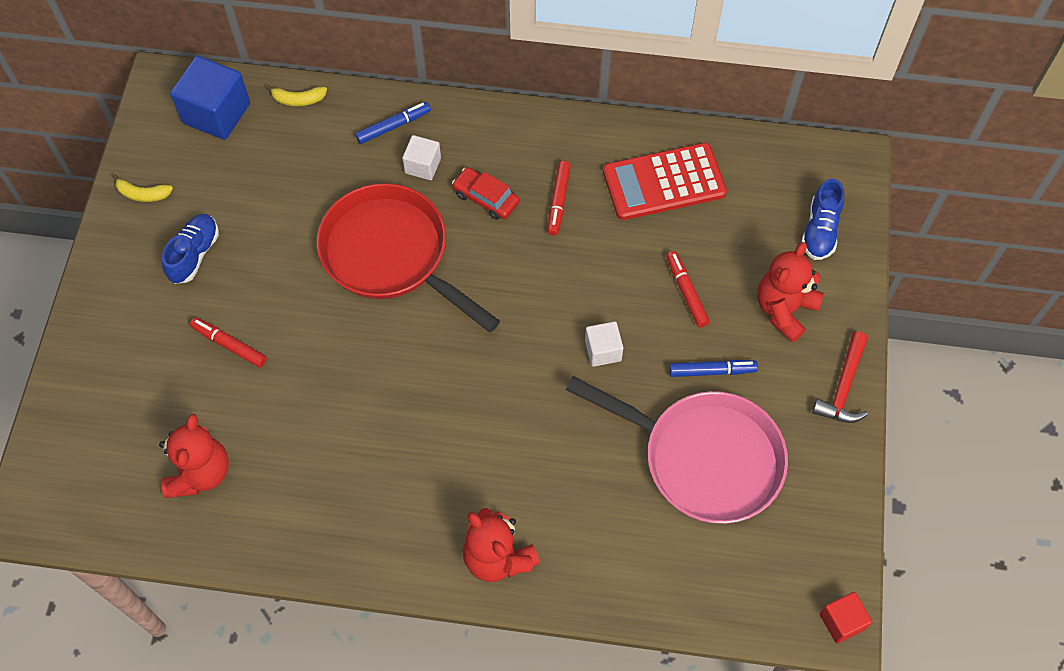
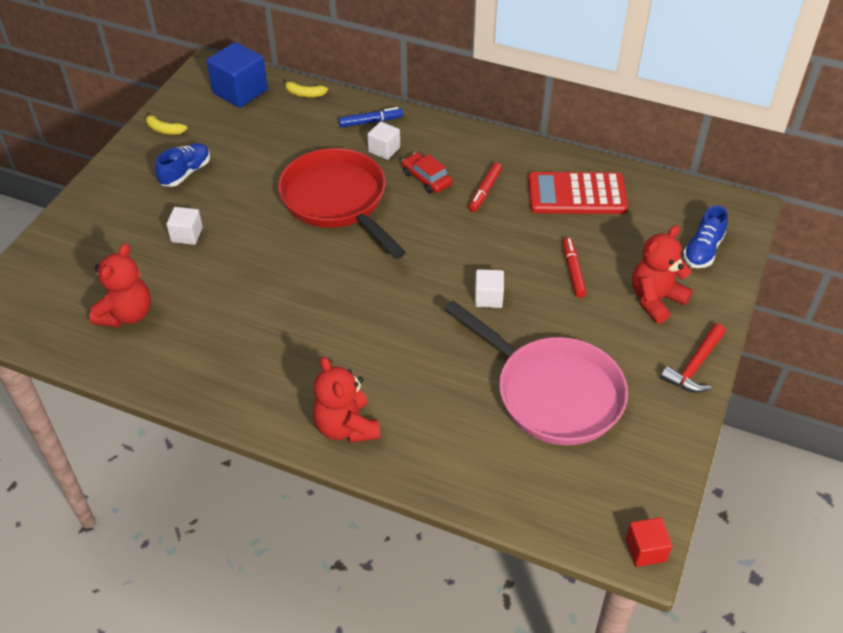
camera: 15 degrees right, 15 degrees down
(229, 345) = (187, 235): red marker -> white cube
(712, 371) = (579, 330): blue marker -> none

